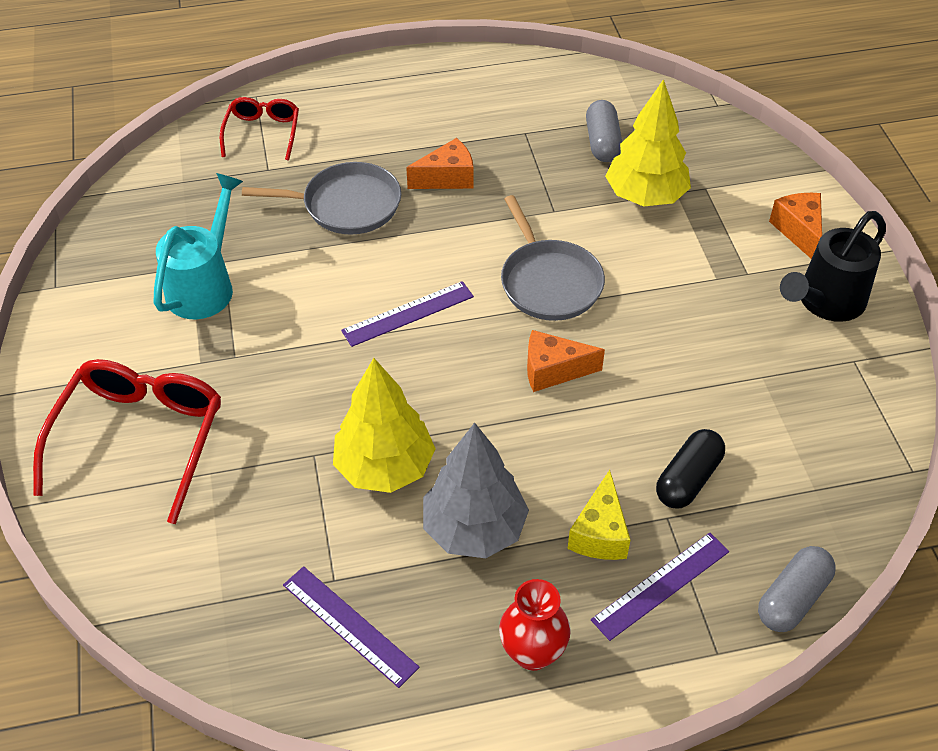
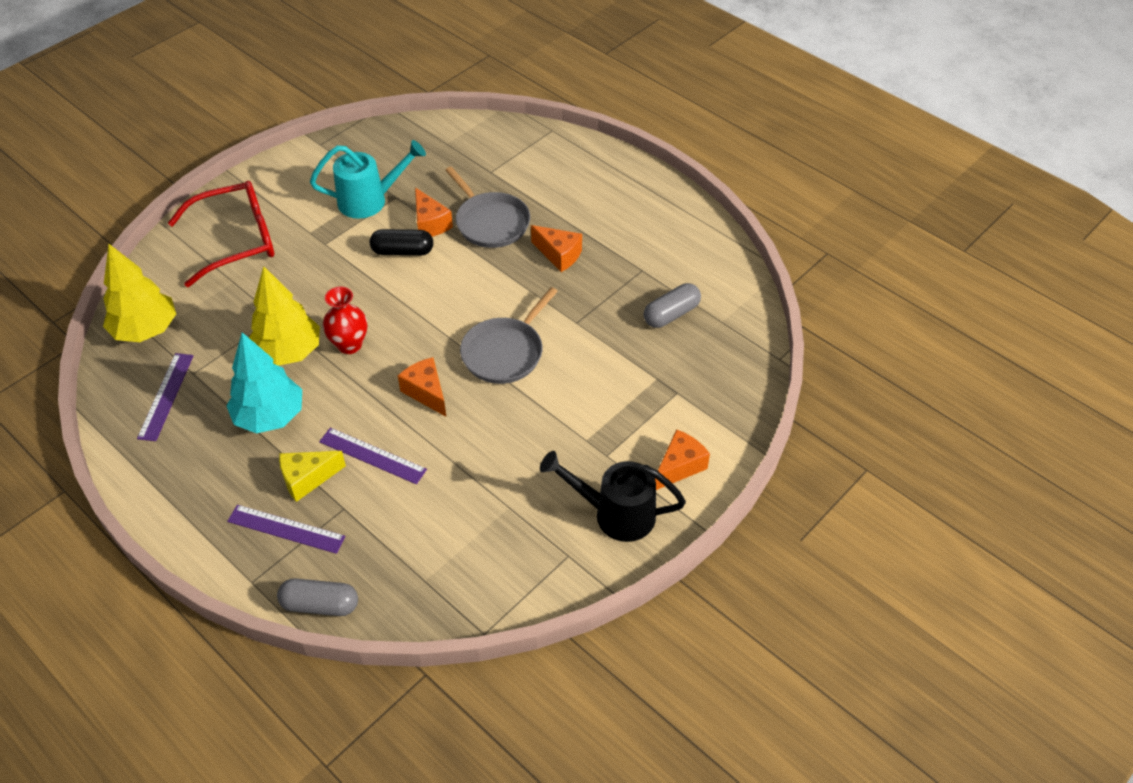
camera: 55 degrees right, 0 degrees up
(262, 133) = (521, 151): red glasses -> none
(298, 252) = (430, 224): none -> orange cheese
(408, 313) = (420, 299): purple ruler -> purple ruler (372, 455)
(474, 529) = (270, 416): grey tree -> turquoise tree
(532, 652) = (196, 488): red vase -> red vase (349, 345)
(645, 196) = (636, 363): yellow tree -> yellow tree (146, 330)
(688, 479) = (383, 505): black capsule -> black capsule (403, 251)

